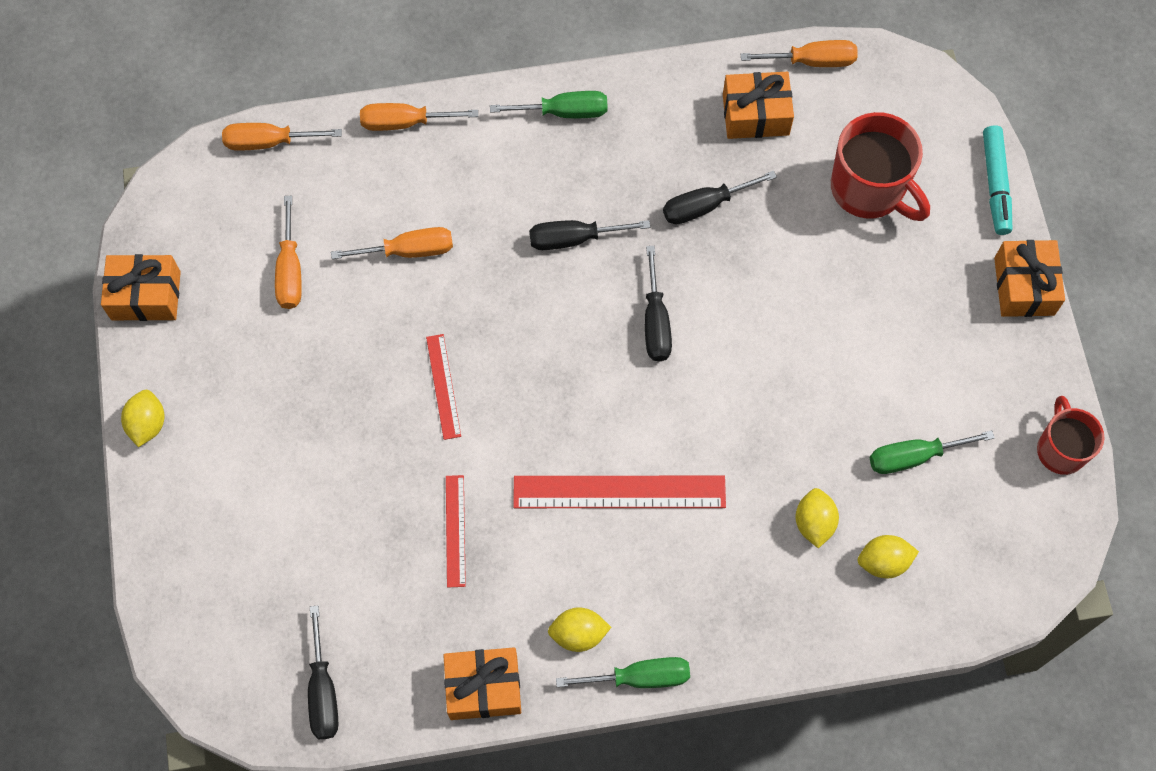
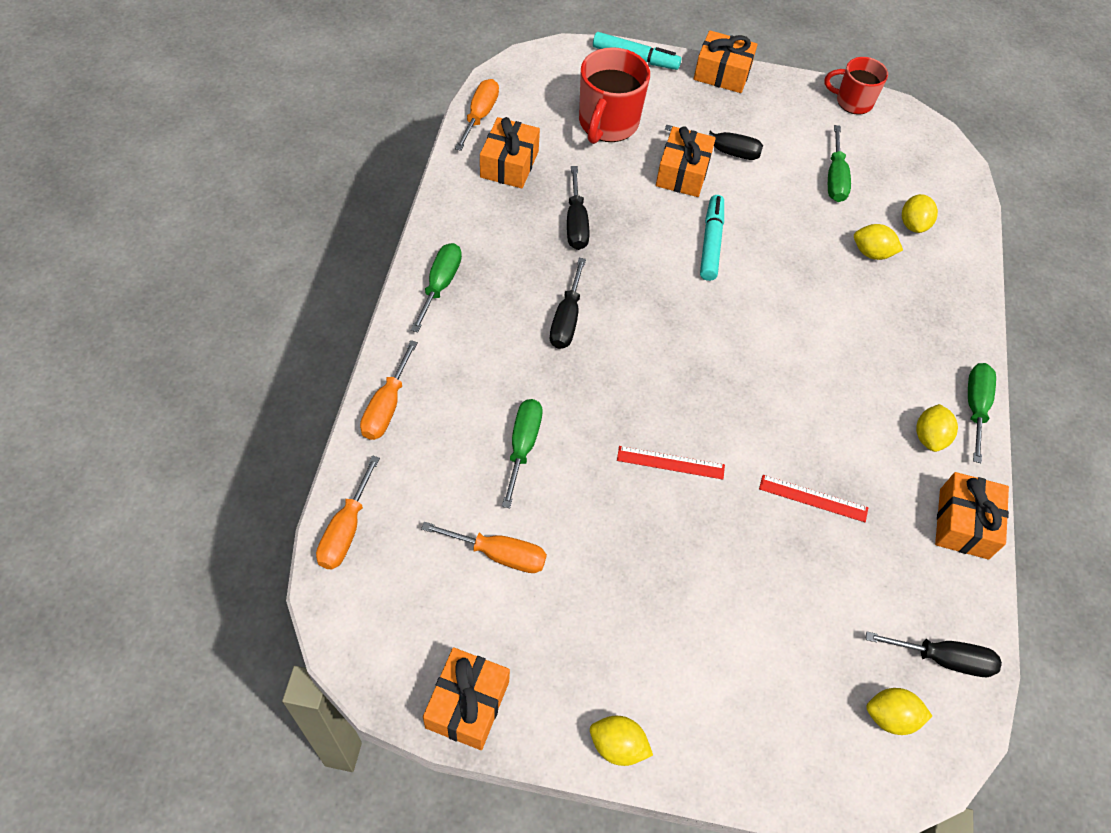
camera: 75 degrees left, 10 degrees down
(248, 651) = (890, 717): none -> yellow lemon
(409, 251) = (523, 446): orange screwdriver -> green screwdriver
(619, 492) = (811, 366): red ruler -> none
(655, 322) = (667, 290): black screwdriver -> black screwdriver (723, 150)
(744, 347) = (711, 243): none -> turquoise marker
(834, 289) = (682, 173): none -> orange gift
(869, 189) = (607, 124): red mug -> red mug turned 135 degrees clockwise

